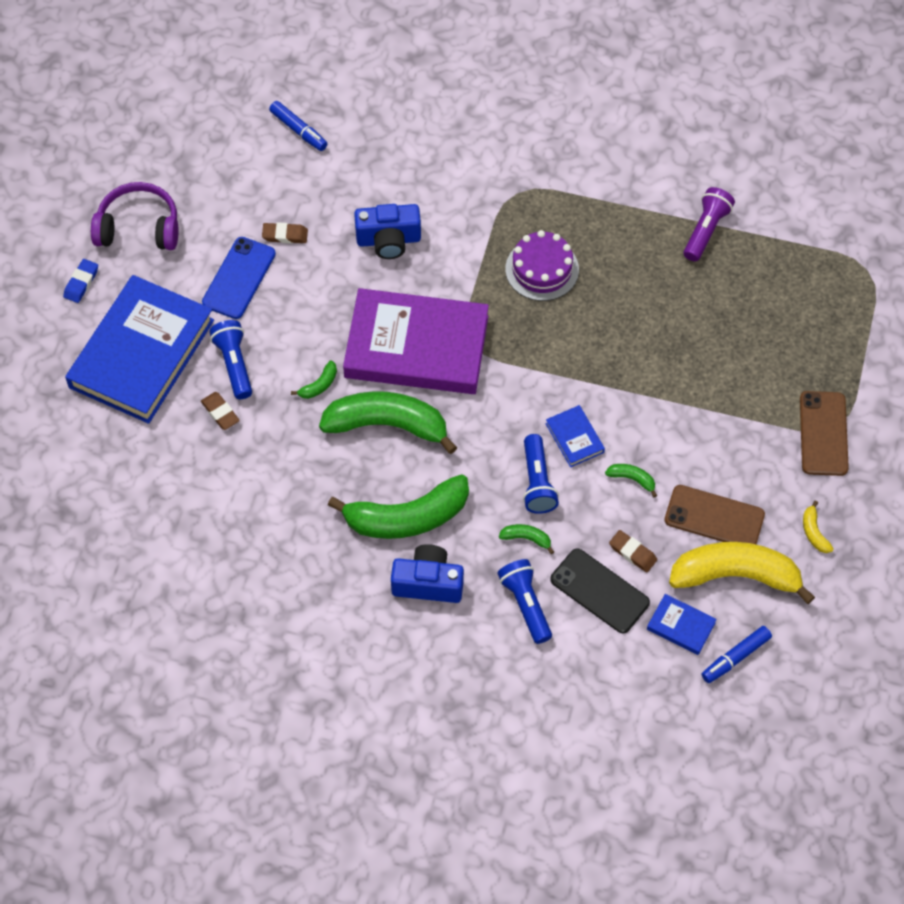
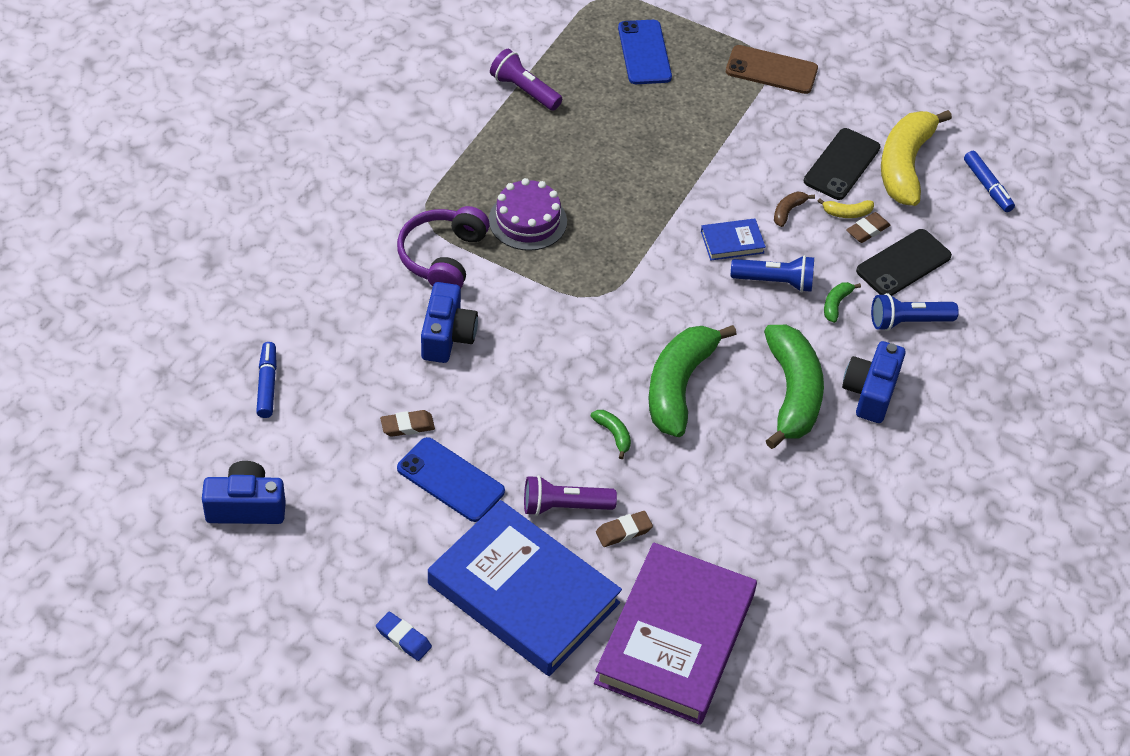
camera: 80 degrees left, 10 degrees down
(139, 228) = (345, 565): purple headphones -> purple headphones (443, 257)
(176, 150) = (246, 506): none -> blue camera
(234, 364) = (564, 506): blue flashlight -> purple flashlight
(285, 235) = (407, 426): brown eraser -> brown eraser turned 60 degrees clockwise
(298, 130) = (267, 385): blue marker -> blue marker turned 60 degrees counterclockwise
(416, 346) = (589, 341): purple book -> purple book (675, 638)
(632, 479) = (788, 211): green banana -> brown banana
(681, 626) = (949, 215): blue book -> none
(714, 517) = (841, 164): brown phone -> black phone
(800, 318) = (644, 52): none -> blue phone
(814, 532) = (871, 103): yellow banana -> yellow banana (847, 213)

